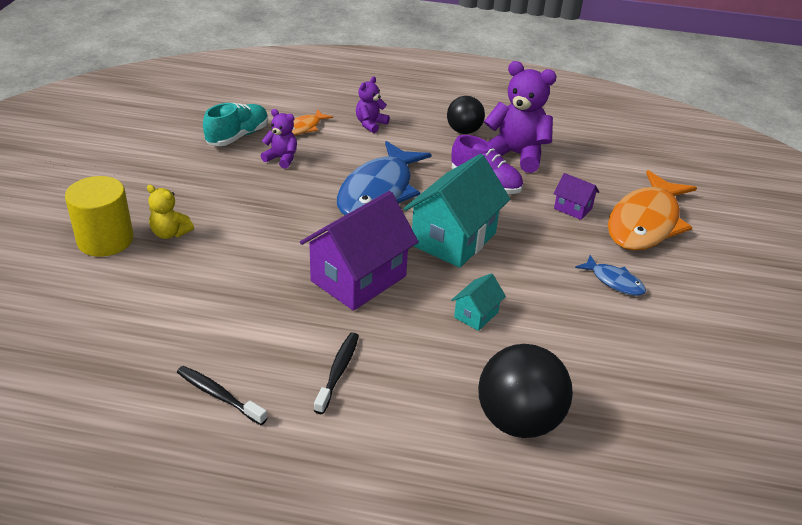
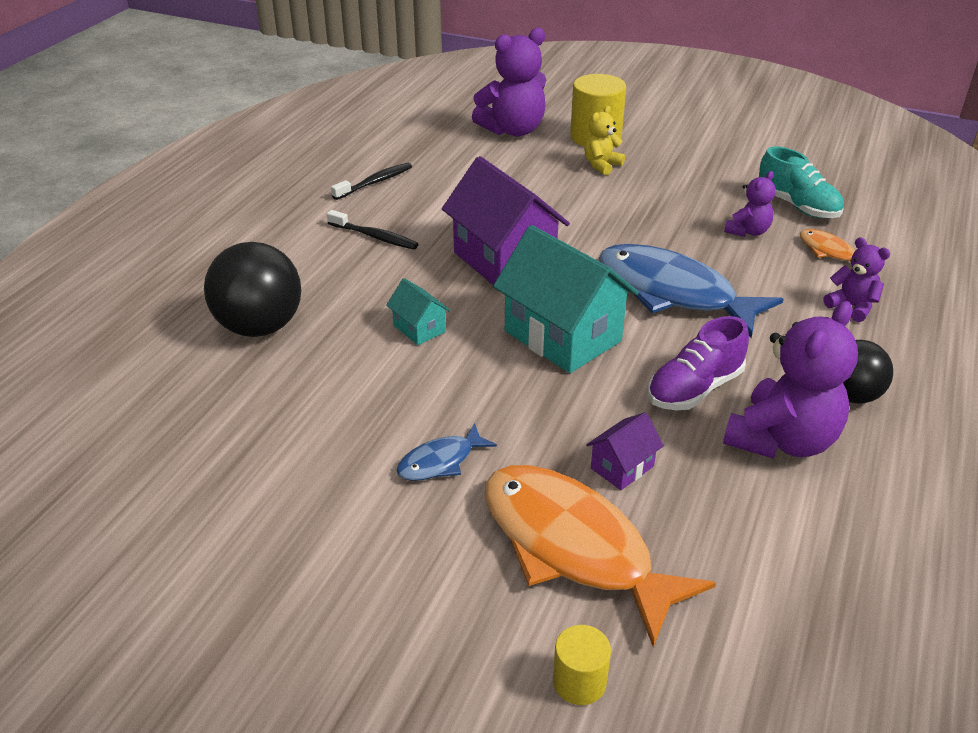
camera: 105 degrees right, 0 degrees up
(82, 300) = (513, 130): none -> purple teddy bear
(725, 216) = (579, 681): none -> yellow cylinder

